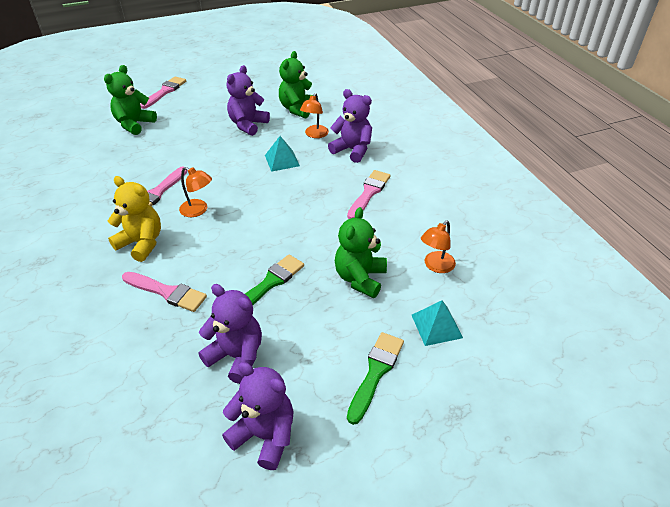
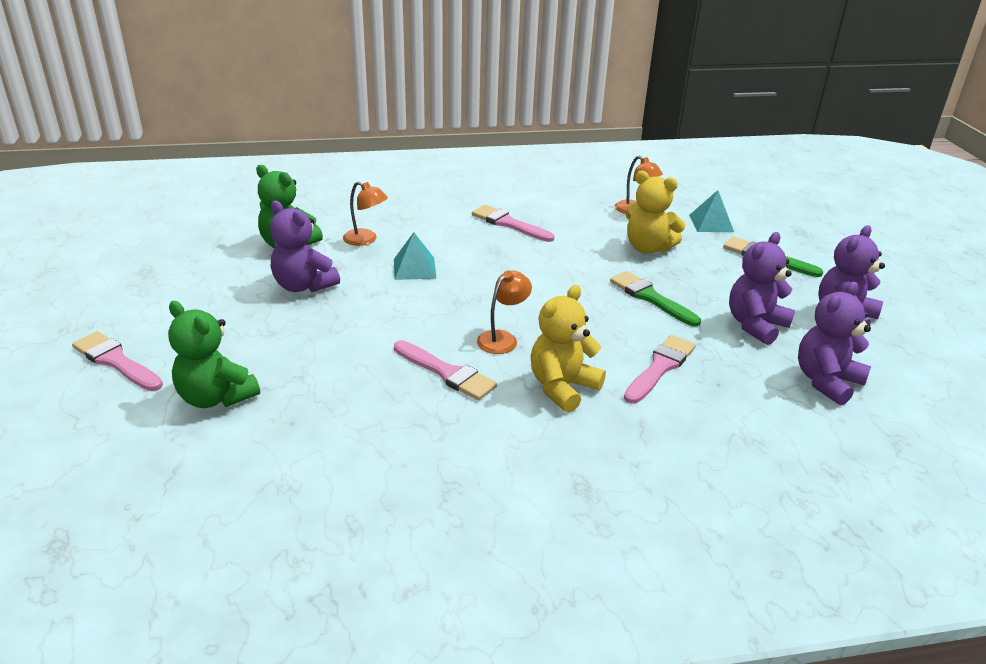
camera: 80 degrees left, 10 degrees down
(352, 150) = (417, 221): purple teddy bear -> purple teddy bear (826, 381)
(360, 278) = (648, 248): green teddy bear -> yellow teddy bear

